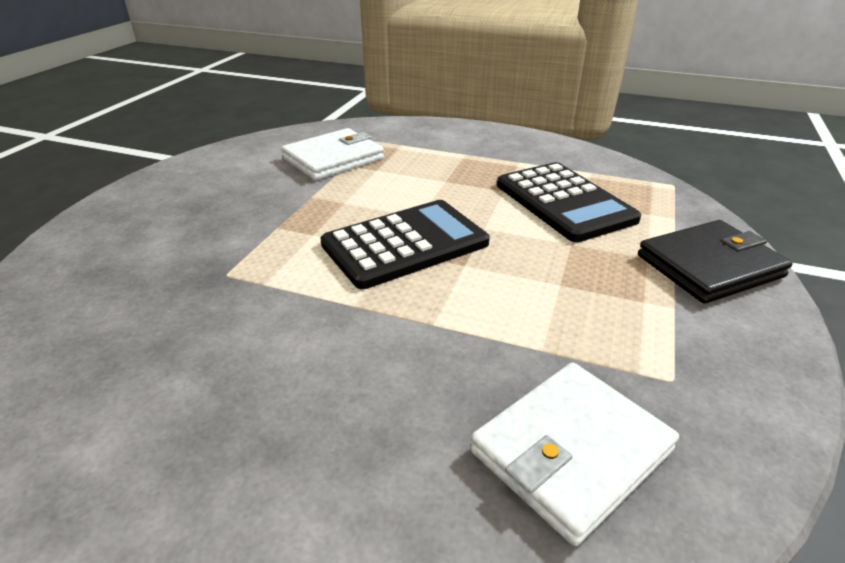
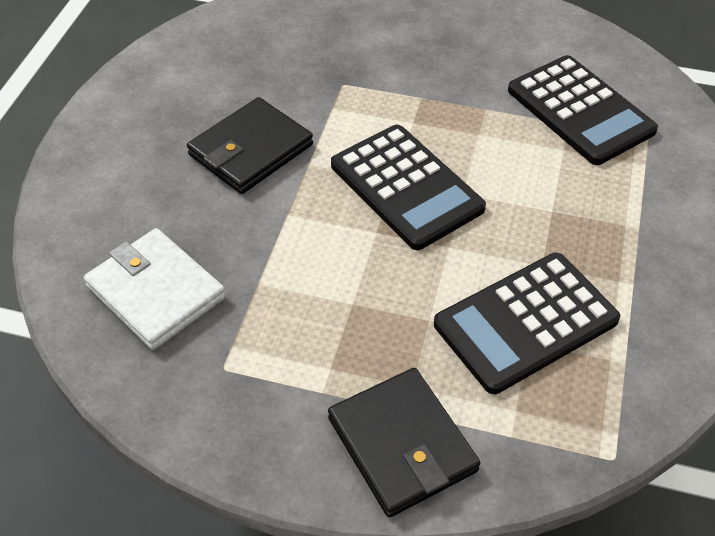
camera: 85 degrees right, 15 degrees up
(313, 353) = (251, 150): none -> black wallet
(333, 159) = (580, 110): white wallet -> black calculator

